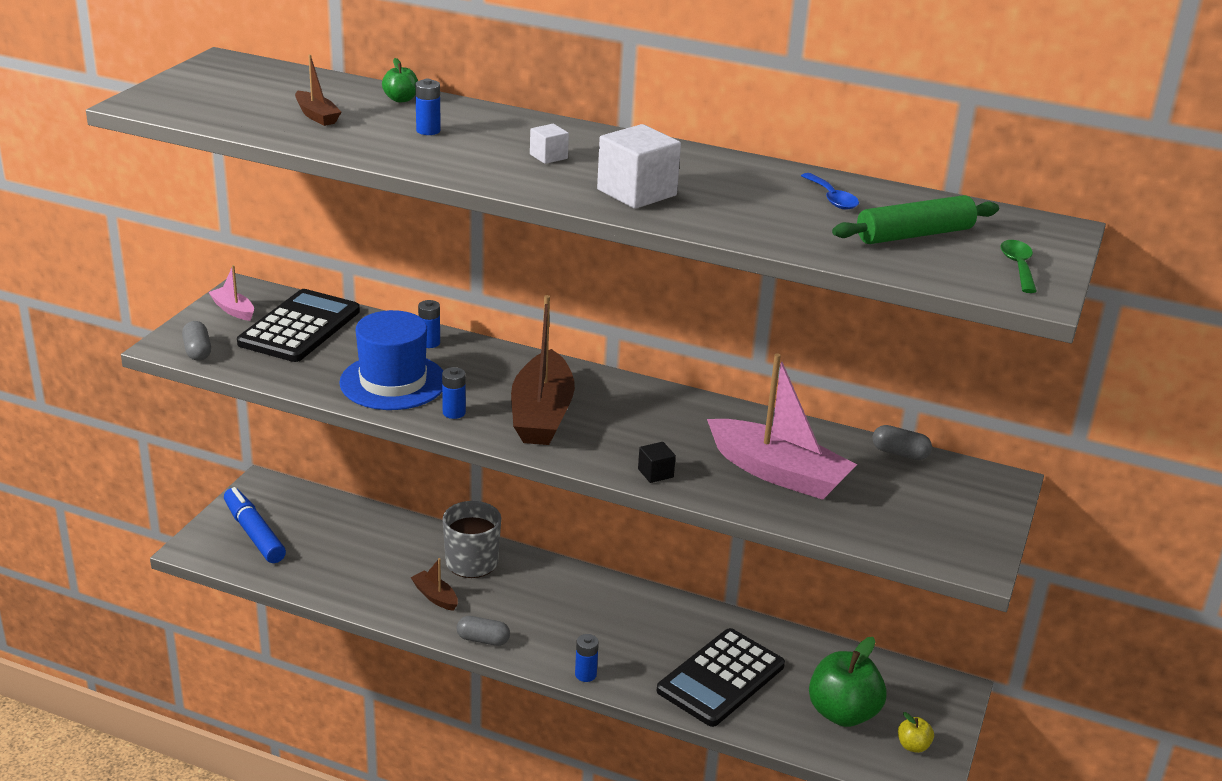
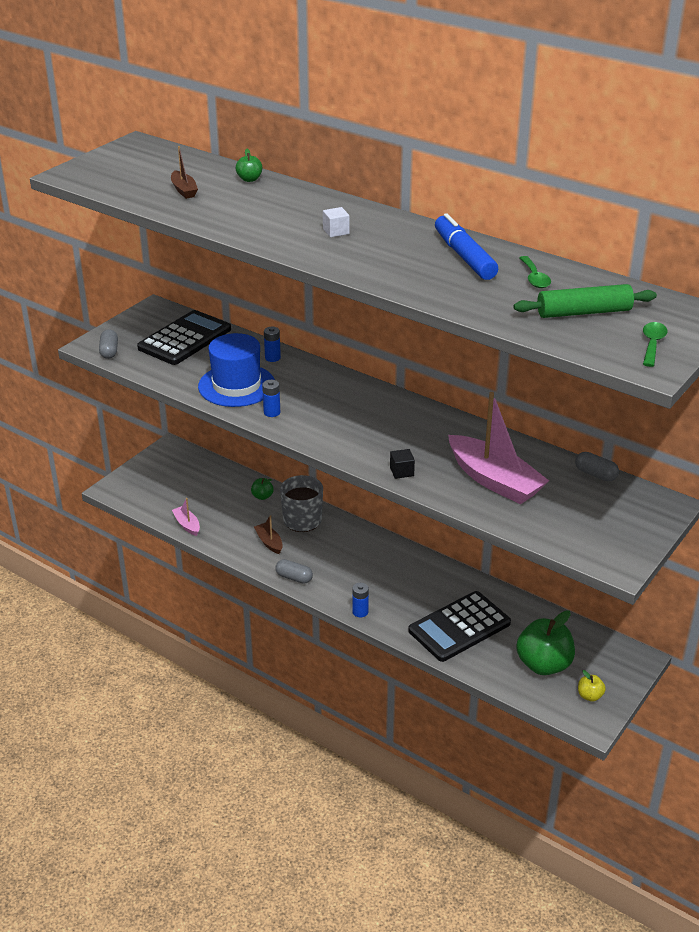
camera: 15 degrees right, 5 degrees up
(233, 310) = (143, 322): pink boat -> pink boat (187, 525)
(254, 533) = (156, 482): blue marker -> blue marker (464, 256)
(408, 536) = (262, 496): none -> green apple
(428, 131) = (258, 206): blue battery -> none
(542, 414) = (335, 419): brown boat -> none
(636, 192) = (387, 264): white cube -> none
(832, 198) = (534, 278): blue spoon -> green spoon

